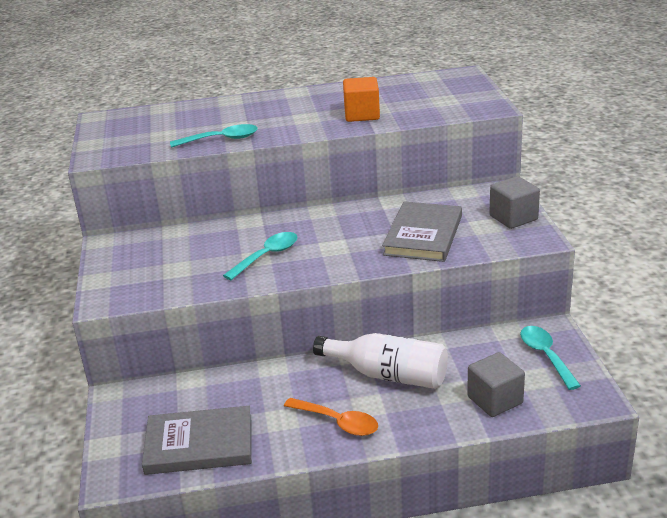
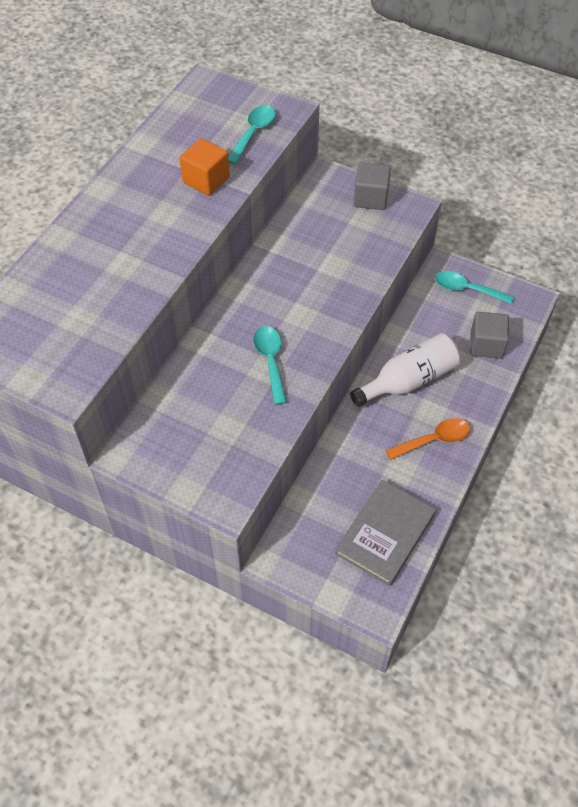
camera: 55 degrees left, 25 degrees up
(221, 139) = (141, 287): turquoise spoon -> turquoise spoon (253, 133)
(423, 235) = (341, 257): grey book -> none

